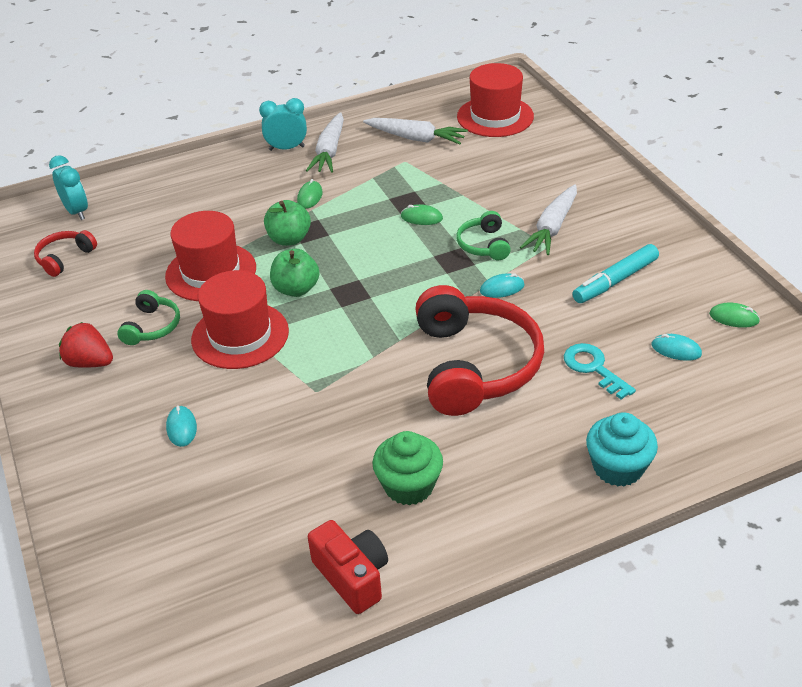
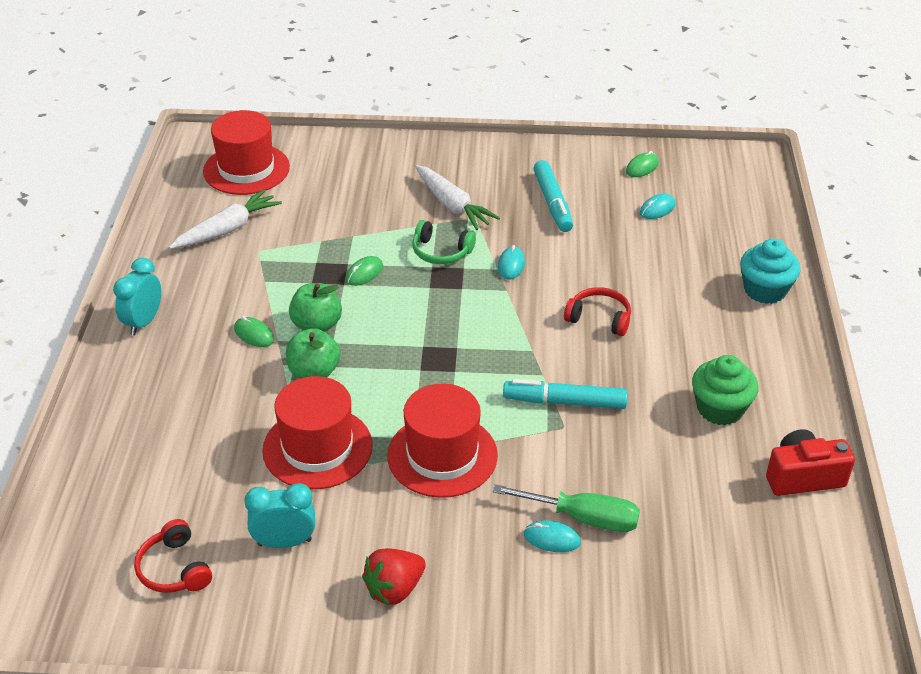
camera: 65 degrees left, 0 degrees up
(76, 212) = (84, 535): turquoise clock -> turquoise clock (284, 542)
(152, 326) = (373, 521): green headphones -> none
(214, 438) = (583, 518): none -> green screwdriver
(296, 289) = (402, 393): green apple -> green apple (317, 325)
(329, 151) = (185, 294): white carrot -> none
(347, 381) = (565, 402): none -> turquoise marker
(474, 365) = (599, 318): red headphones -> red headphones, size x0.46
(593, 368) = (649, 257): turquoise key -> none

